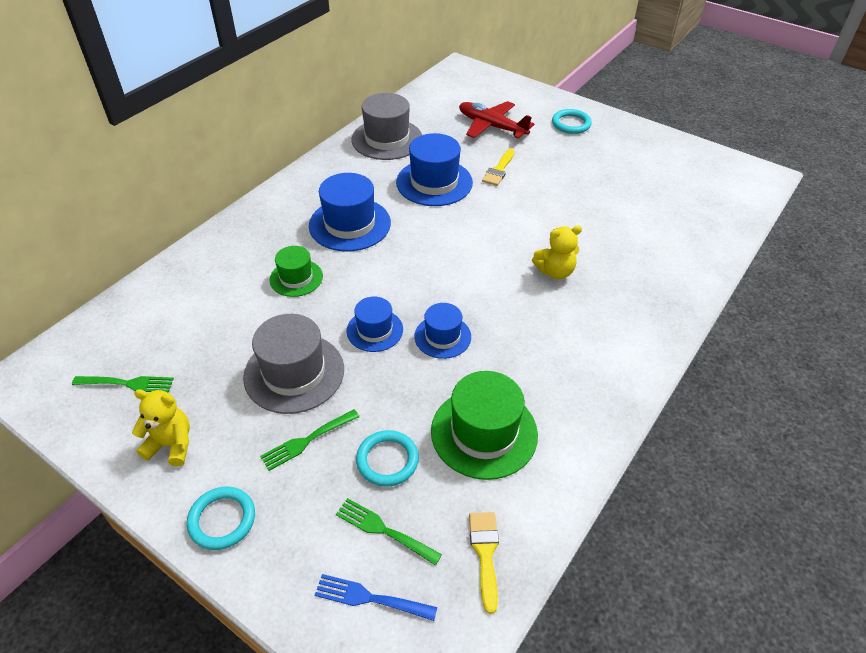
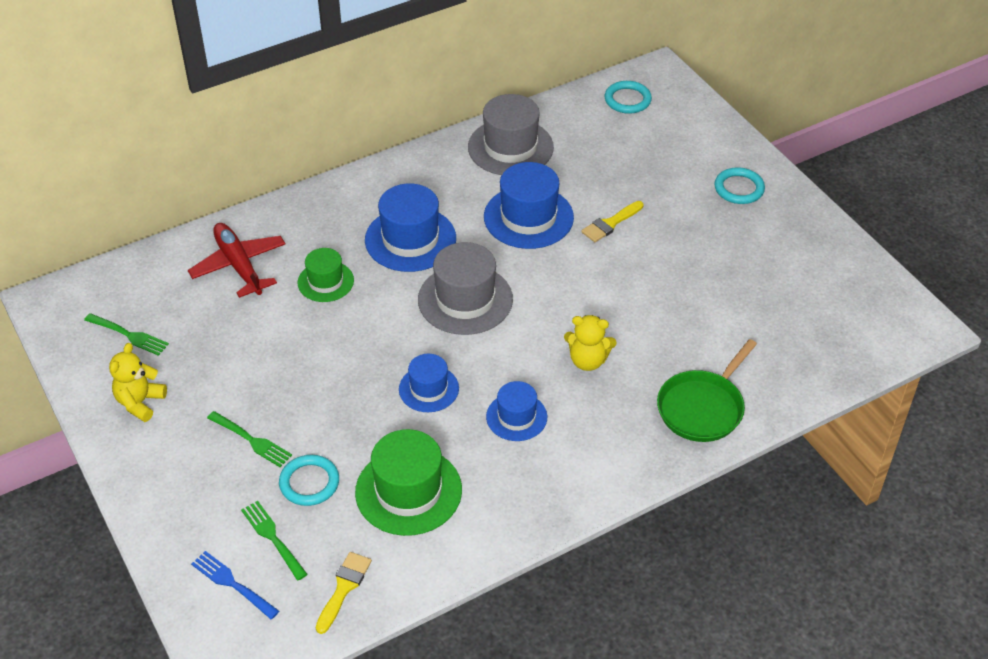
camera: 25 degrees right, 0 degrees up
(171, 445) = (140, 402): yellow teddy bear -> yellow teddy bear turned 105 degrees counterclockwise
(222, 520) = (151, 479): turquoise ring -> turquoise ring (627, 100)
(294, 373) = (273, 375): grey hat -> grey hat (465, 299)
(307, 440) = (251, 440): green fork -> green fork turned 135 degrees counterclockwise
(375, 330) = (368, 360): blue hat -> blue hat (516, 417)
(492, 126) = (641, 165): red plane -> red plane (239, 266)
(666, 278) = (702, 408): none -> green pan

